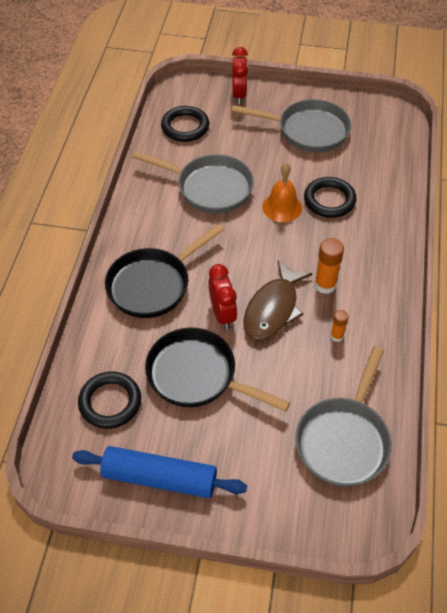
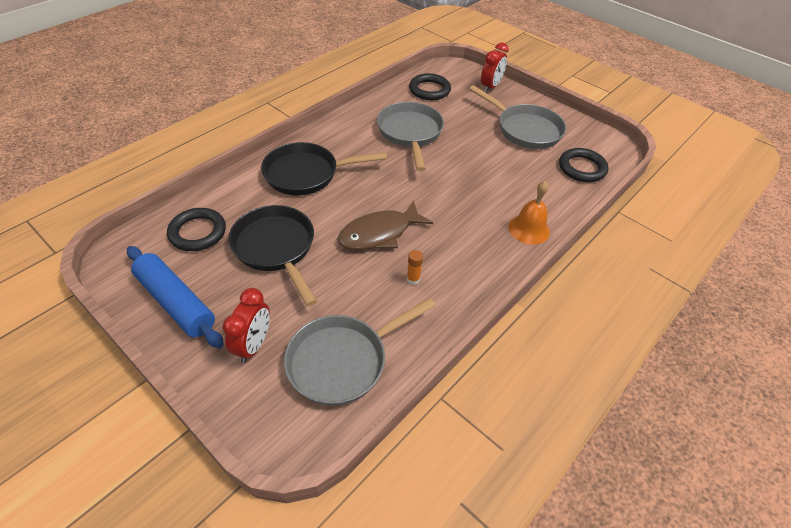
camera: 30 degrees right, 5 degrees down
(210, 188) = (410, 133): grey pan -> grey pan turned 150 degrees counterclockwise
(222, 314) = (336, 217): red clock -> red clock (253, 345)
(282, 207) = (455, 169): orange bell -> orange bell (529, 229)
(325, 285) = (439, 238): orange glue stick -> none
(329, 200) = (499, 182): black ring -> black ring (582, 168)

